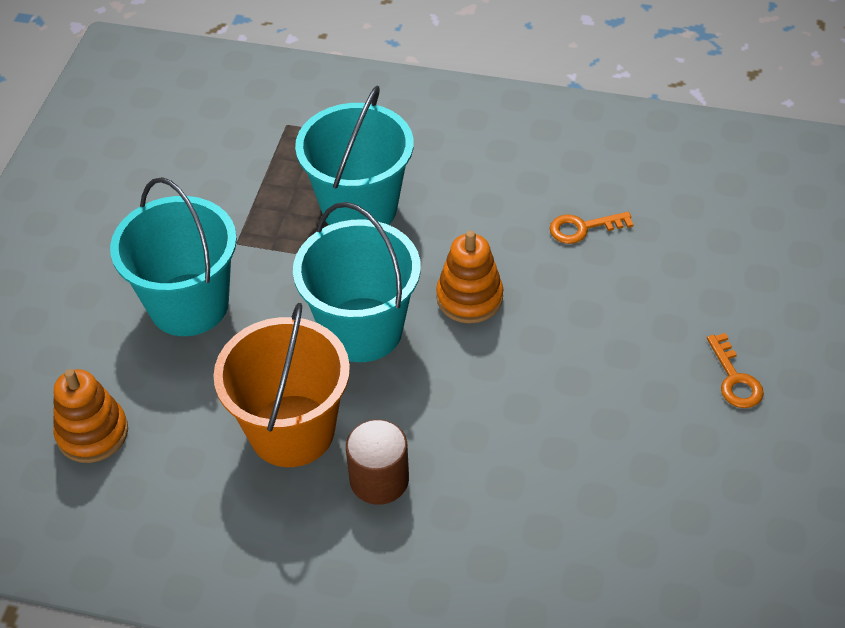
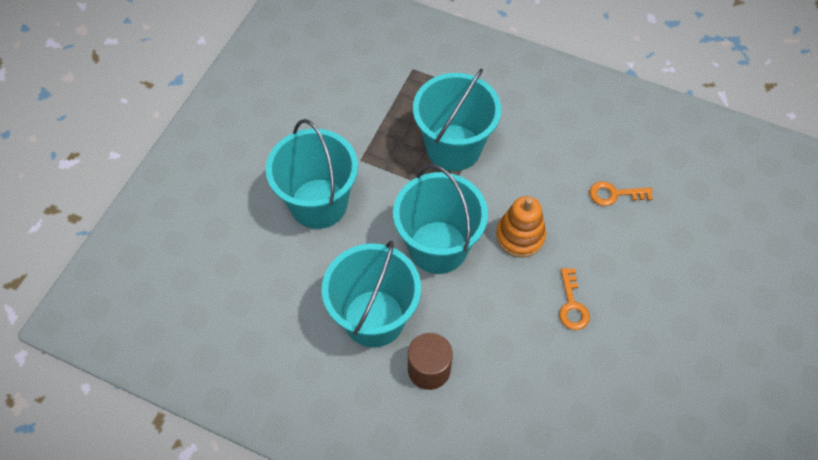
camera: 10 degrees right, 10 degrees up
(92, 433) = (235, 292): orange stacking toy -> none
(292, 430) = (374, 318): orange bucket -> turquoise bucket
(734, 379) = (703, 340): orange key -> orange key (572, 305)

